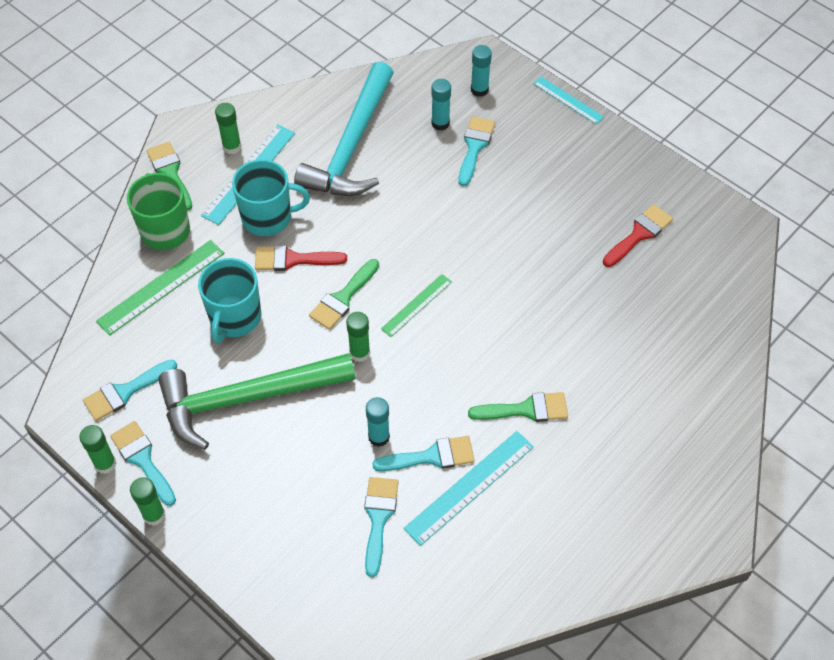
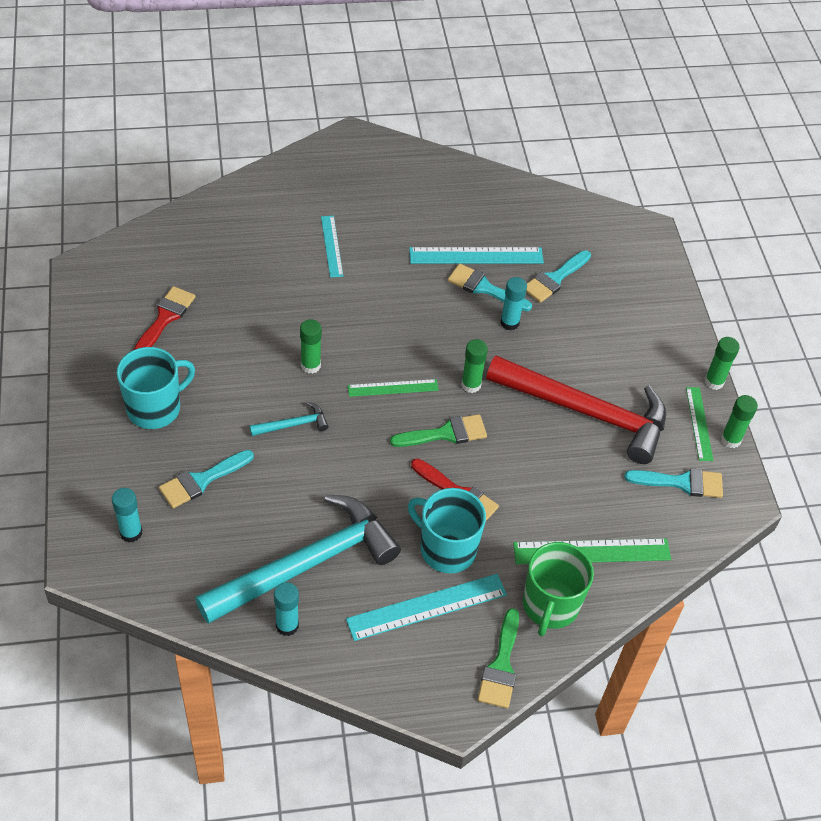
camera: 145 degrees left, 5 degrees down
(142, 459) = (699, 423): turquoise brush -> green ruler
(232, 147) = (419, 650): green glue stick -> green glue stick (310, 365)
(234, 318) = (548, 480): turquoise mug -> turquoise mug (155, 408)
(246, 398) = (586, 412): green hammer -> red hammer
(440, 123) = (204, 526): turquoise glue stick -> turquoise glue stick (287, 625)
(458, 225) = (293, 424): none -> turquoise hammer
(526, 409) = (389, 270): green brush -> none
(568, 100) = (70, 462): turquoise ruler -> turquoise ruler (331, 246)
(639, 234) = (165, 318): red brush -> red brush turned 120 degrees clockwise

